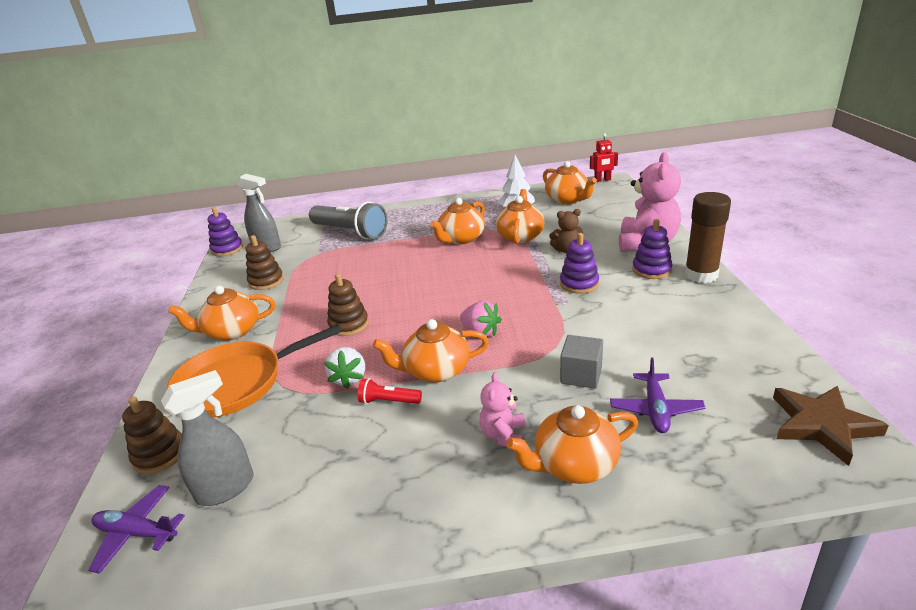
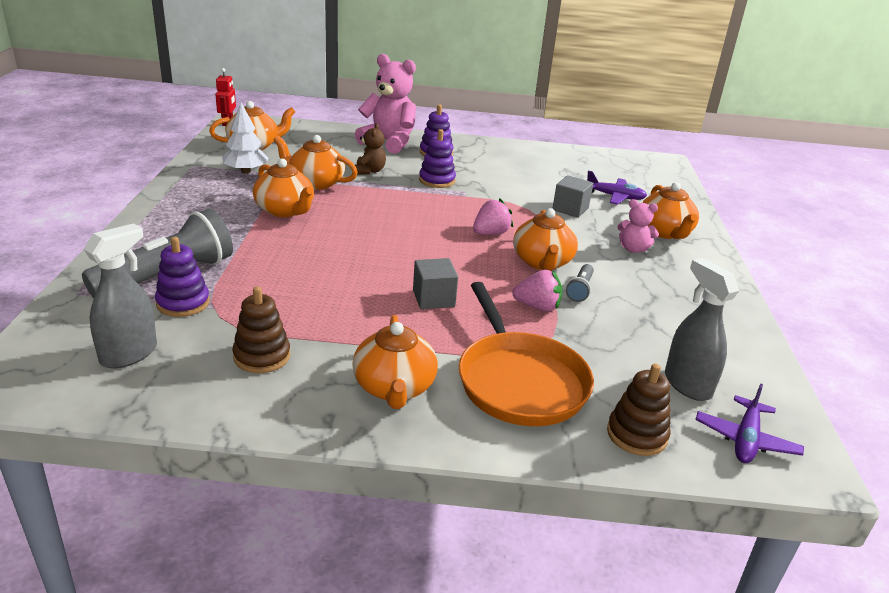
camera: 85 degrees left, 0 degrees up
(227, 249) = (77, 401): purple stacking toy -> purple stacking toy (183, 303)
(349, 324) = (433, 298): brown stacking toy -> grey cube
(349, 378) = (537, 307): white strawberry -> pink strawberry
(388, 401) = (580, 290): red flashlight -> grey flashlight
(701, 275) = (457, 141): brown glue stick -> none
(822, 425) = (638, 163): brown star -> none

